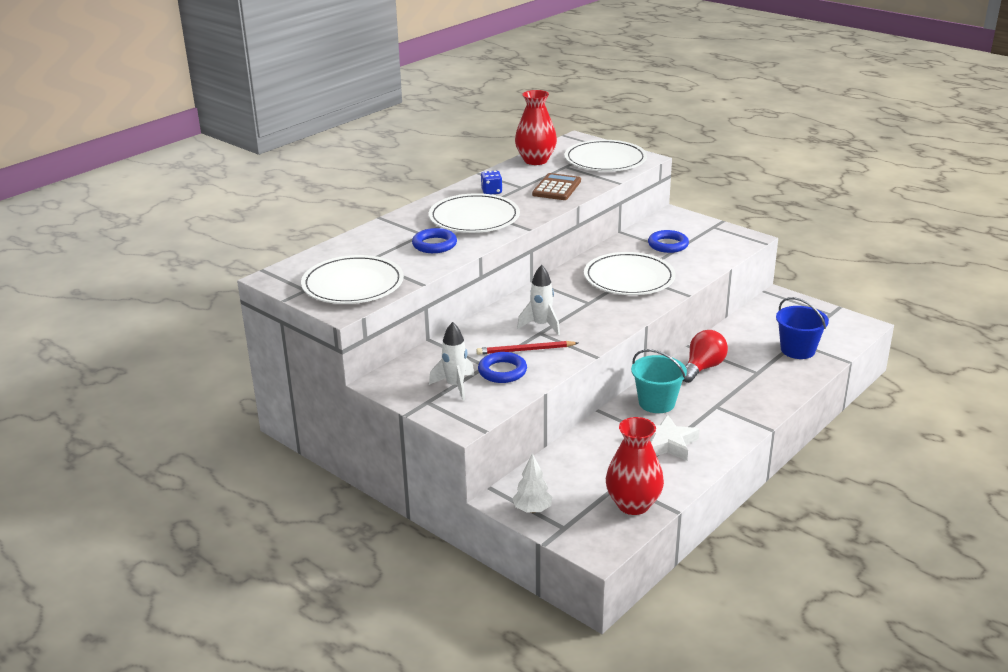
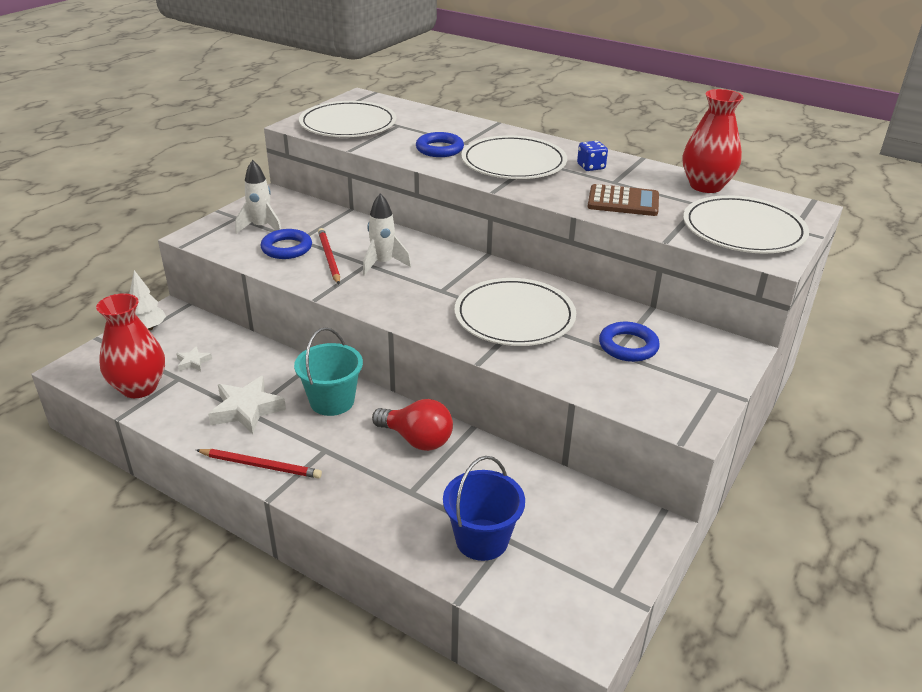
camera: 80 degrees right, 5 degrees up
(595, 476) = (193, 362): none -> white star
(735, 434) = (261, 465): none -> red pencil

